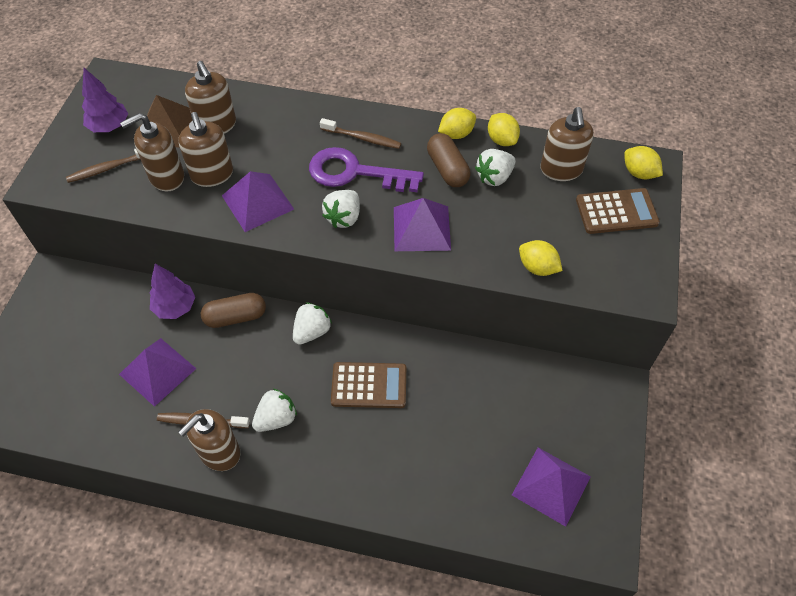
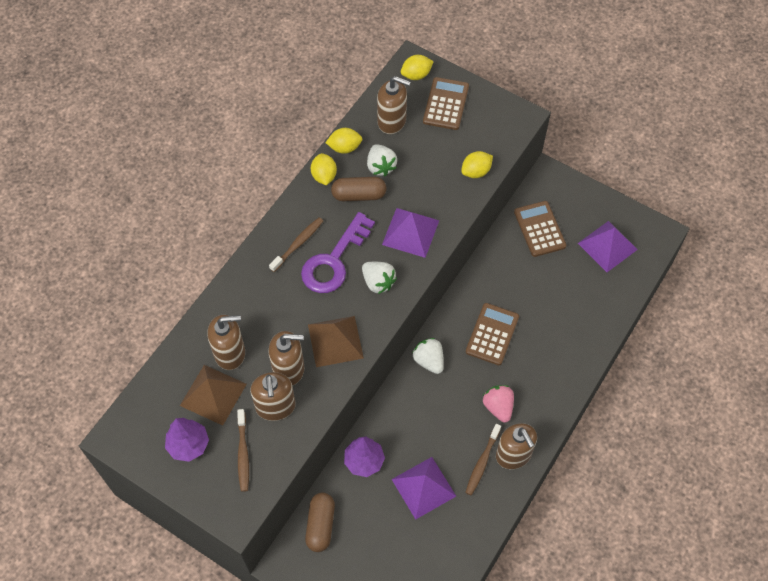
camera: 70 degrees left, 5 degrees up
(235, 317) = (392, 415): brown capsule -> brown capsule (320, 525)
(257, 202) = (335, 341): purple pyramid -> brown pyramid
(276, 418) = (498, 407): white strawberry -> pink strawberry
(536, 397) = (539, 229): none -> brown calculator

